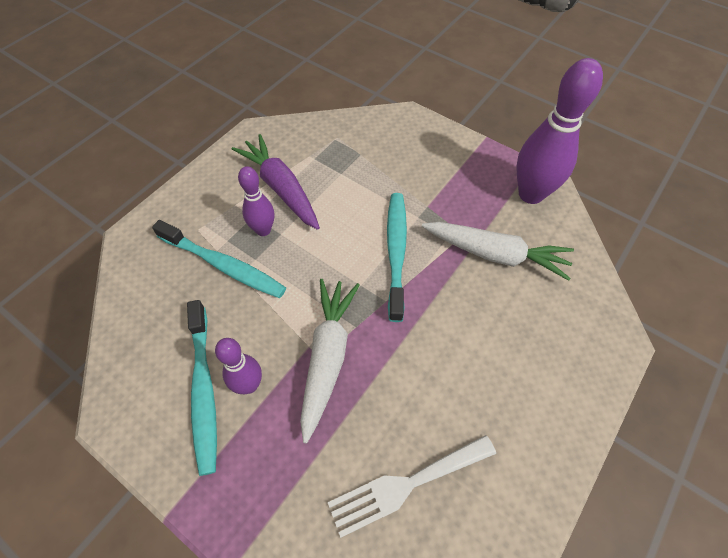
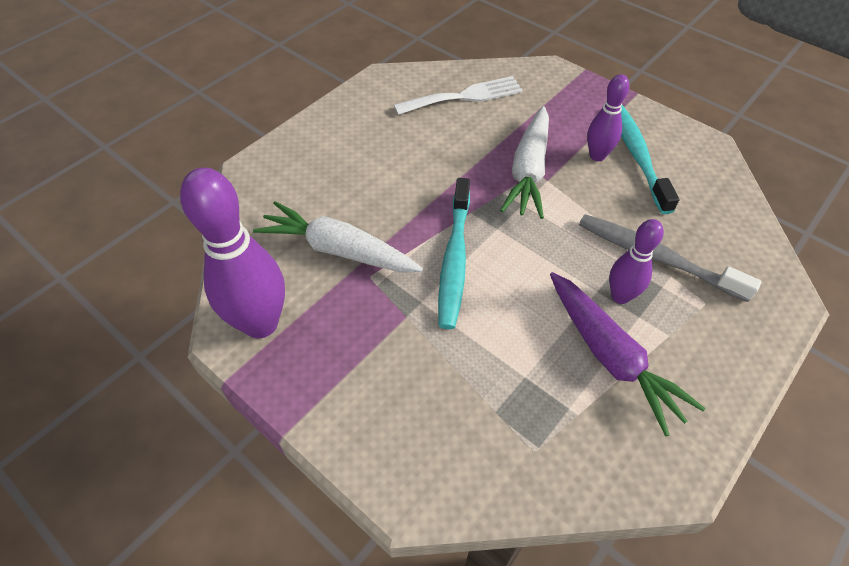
camera: 175 degrees left, 5 degrees down
(223, 265) = (657, 257): turquoise toothbrush -> grey toothbrush

